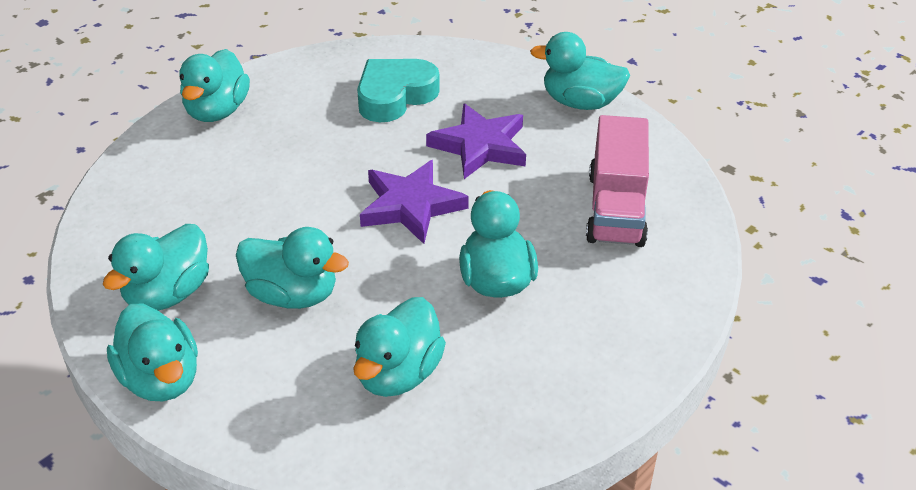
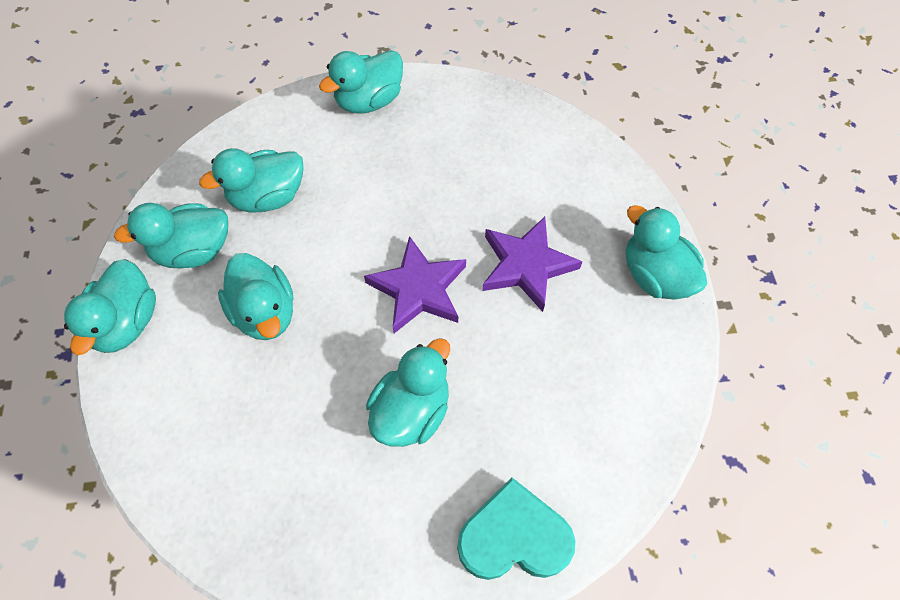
camera: 40 degrees right, 20 degrees up
(395, 96) = (508, 168): turquoise heart -> turquoise heart (513, 537)
(398, 374) = (265, 442): turquoise duck -> turquoise duck (267, 197)
(616, 208) = (574, 411): pink truck -> none

